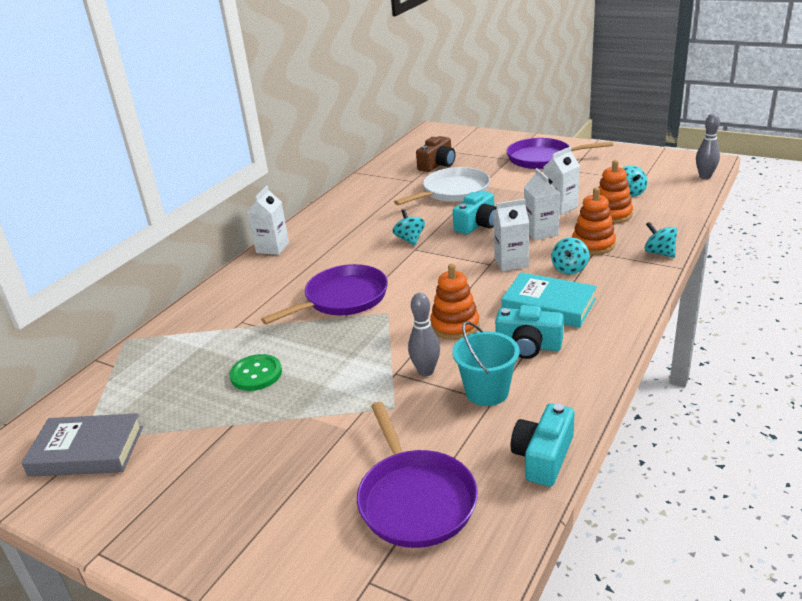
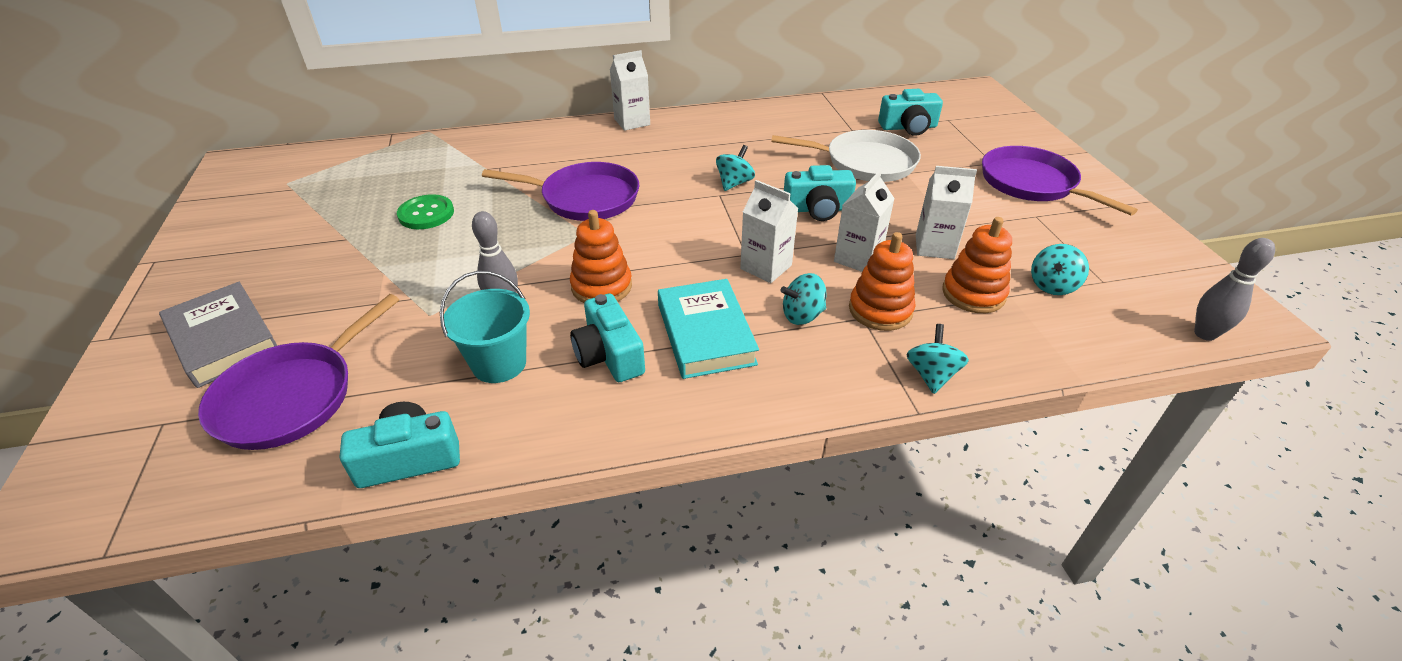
camera: 45 degrees right, 10 degrees up
(87, 451) = (272, 192): grey book -> grey book (224, 339)
(437, 164) = (908, 127): brown camera -> turquoise camera

